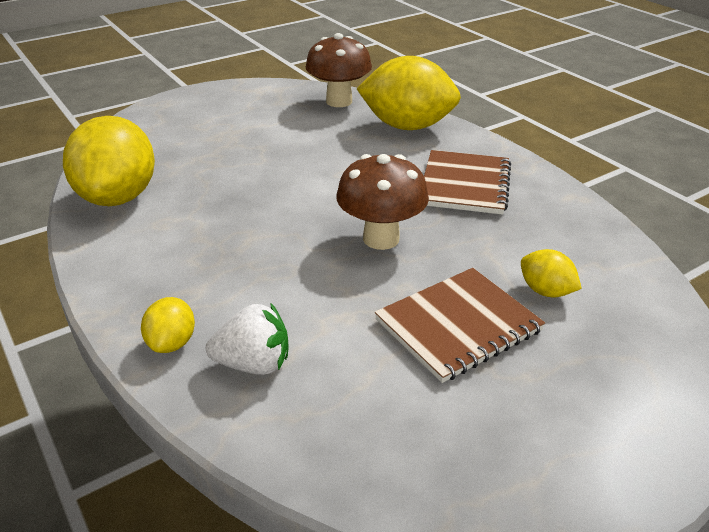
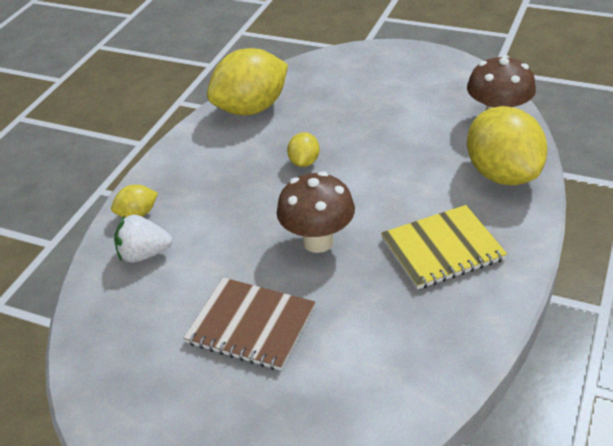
camera: 60 degrees right, 5 degrees up
(254, 364) = (144, 254): white strawberry -> white strawberry turned 120 degrees clockwise
(464, 184) = (442, 249): brown notebook -> yellow notebook
(546, 291) = (332, 356): yellow lemon -> yellow lemon (304, 162)

